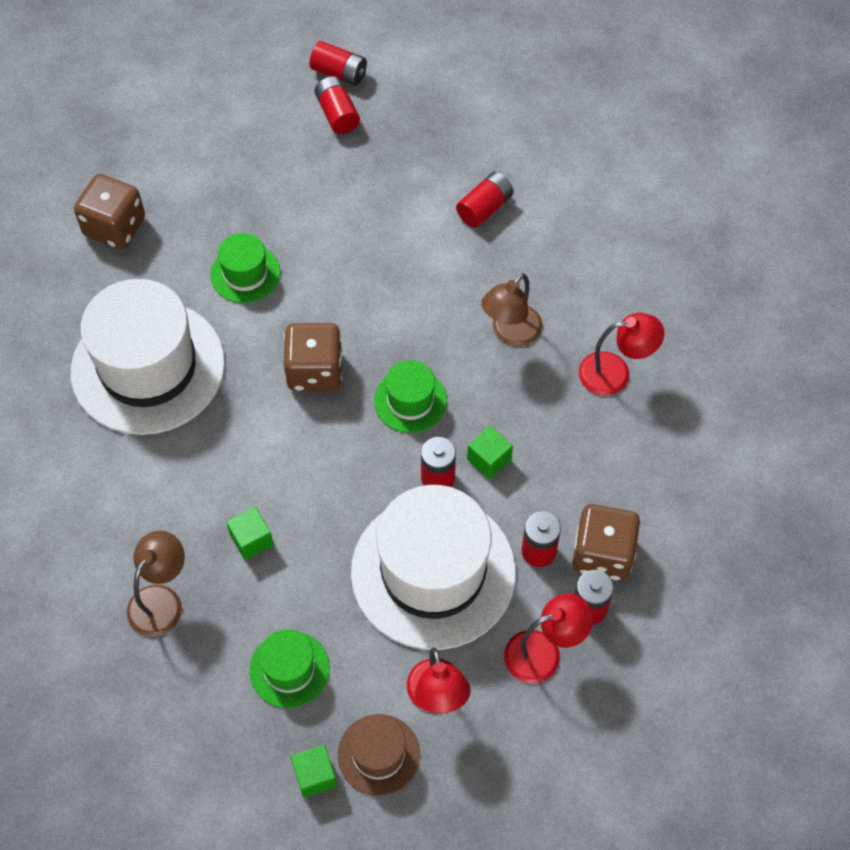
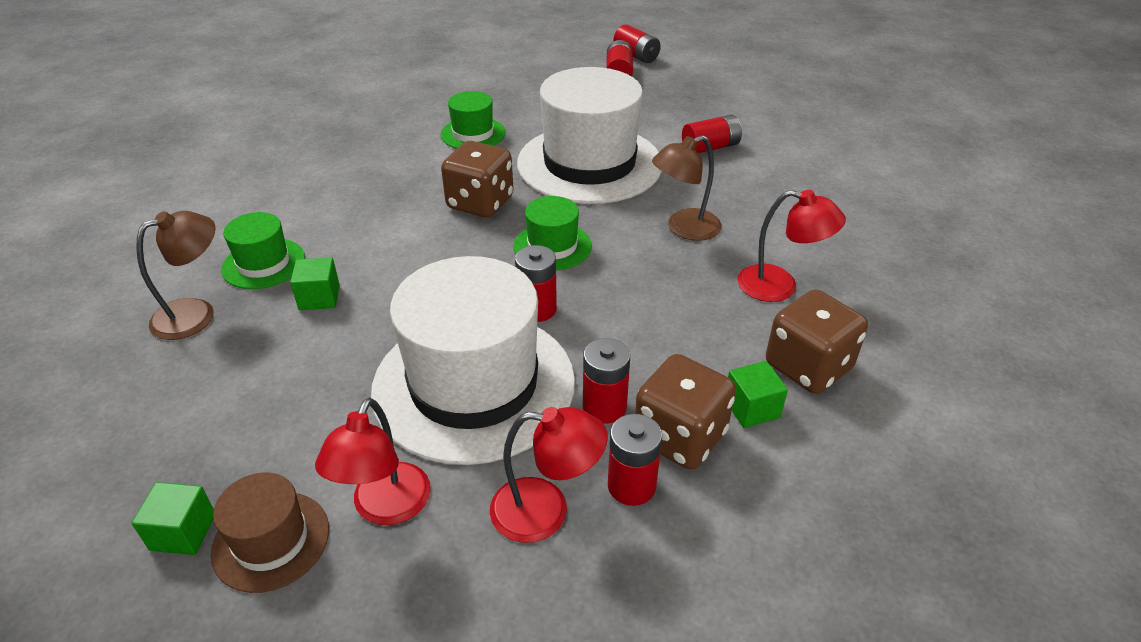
camera: 25 degrees right, 20 degrees down
(115, 227) = (397, 88): brown dice -> brown dice (808, 367)
(148, 367) = (345, 163): white hat -> white hat (589, 163)
(289, 669) = (255, 415): green hat -> green hat (264, 263)
(489, 459) = (600, 312): green cube -> green cube (751, 408)

